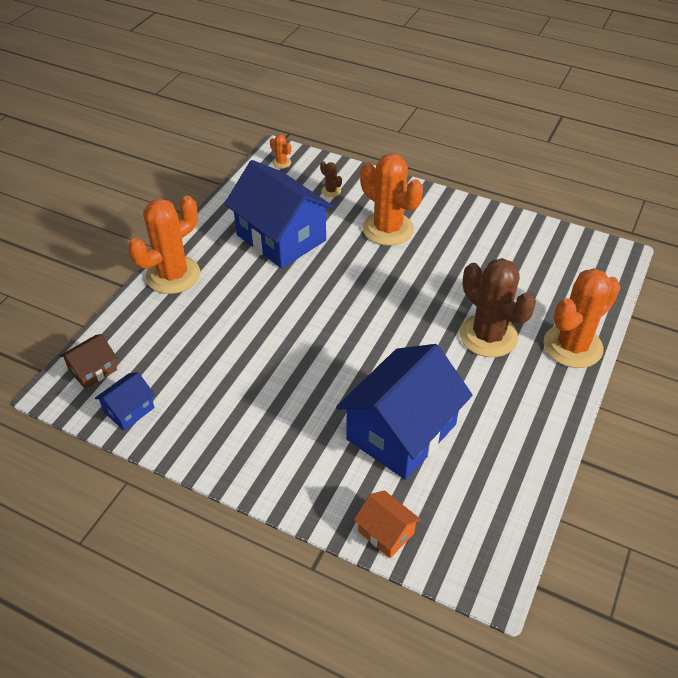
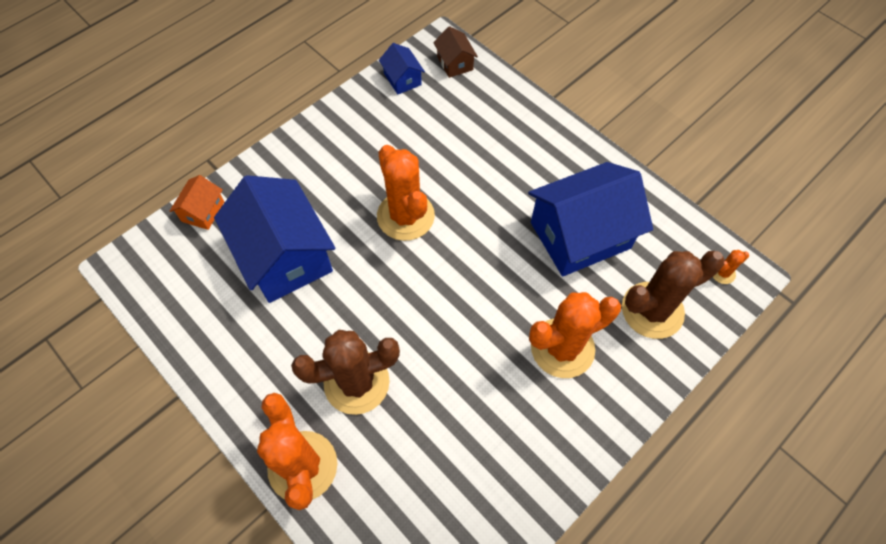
camera: 110 degrees right, 15 degrees up
(173, 275) = (551, 133): orange cactus -> orange cactus (405, 216)
(331, 191) = (652, 310): brown cactus -> brown cactus, size x2.46
(386, 532) = (203, 211): orange house -> orange house turned 45 degrees counterclockwise

